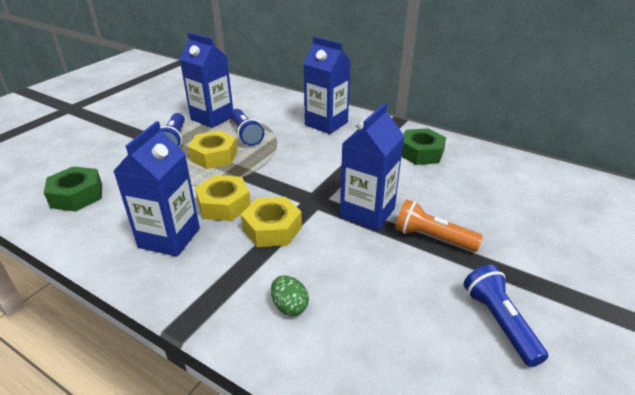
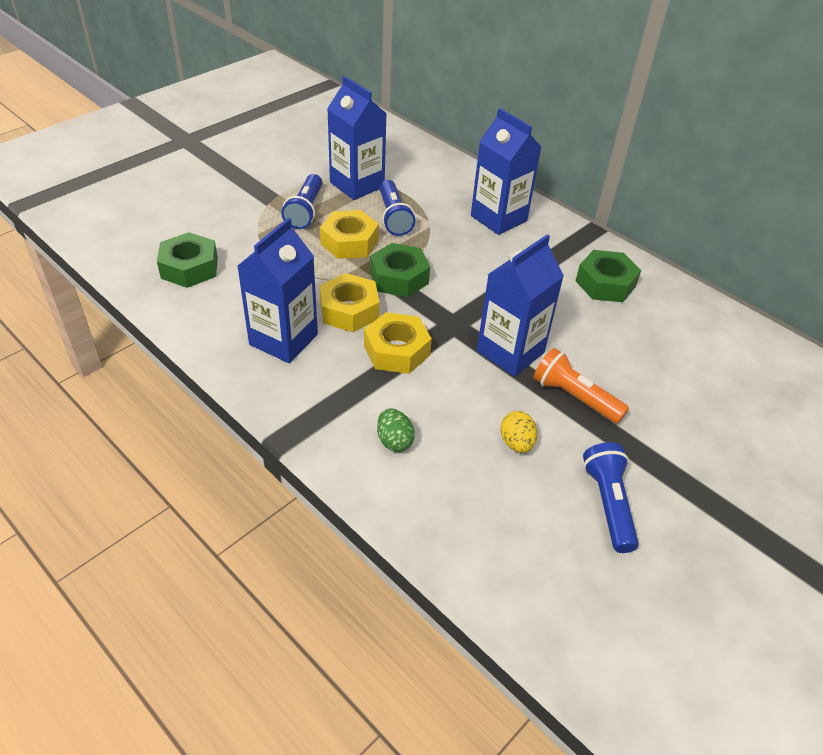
camera: 10 degrees right, 10 degrees up
(260, 174) = (399, 277): none -> green nut
(399, 285) = (516, 443): none -> yellow egg

